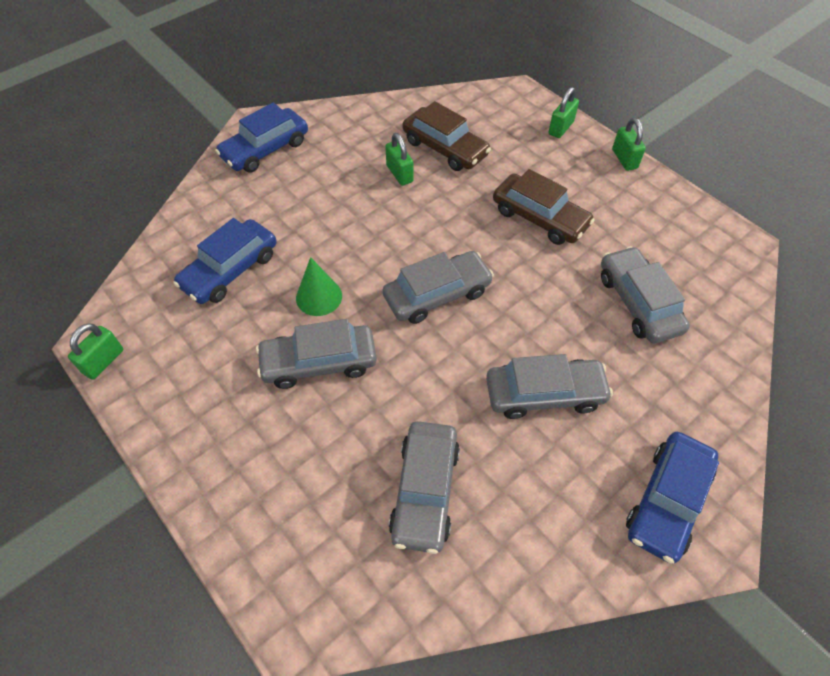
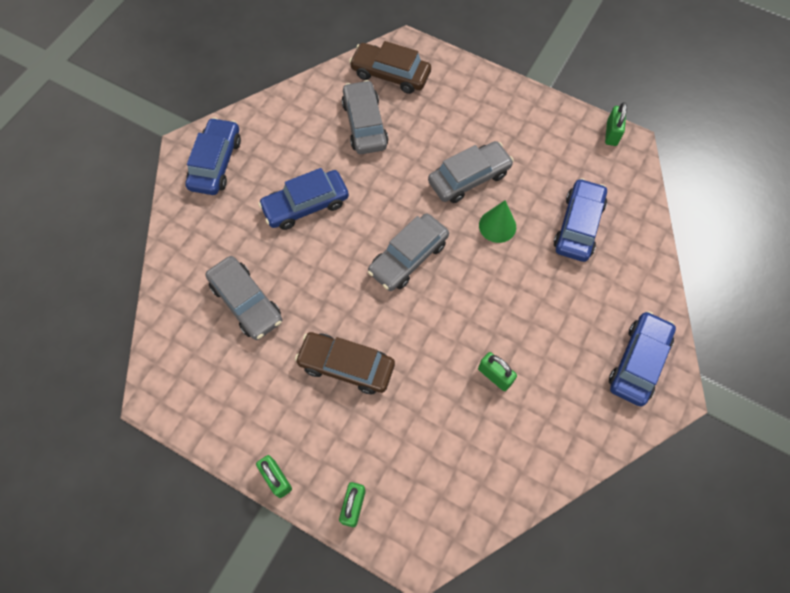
camera: 160 degrees right, 10 degrees up
(445, 148) = (465, 428): brown car -> brown car (390, 74)
(544, 394) = (305, 205): grey car -> blue car

